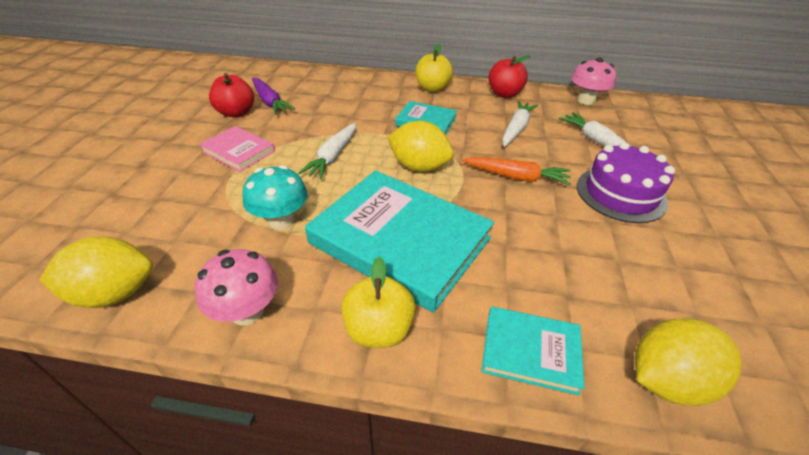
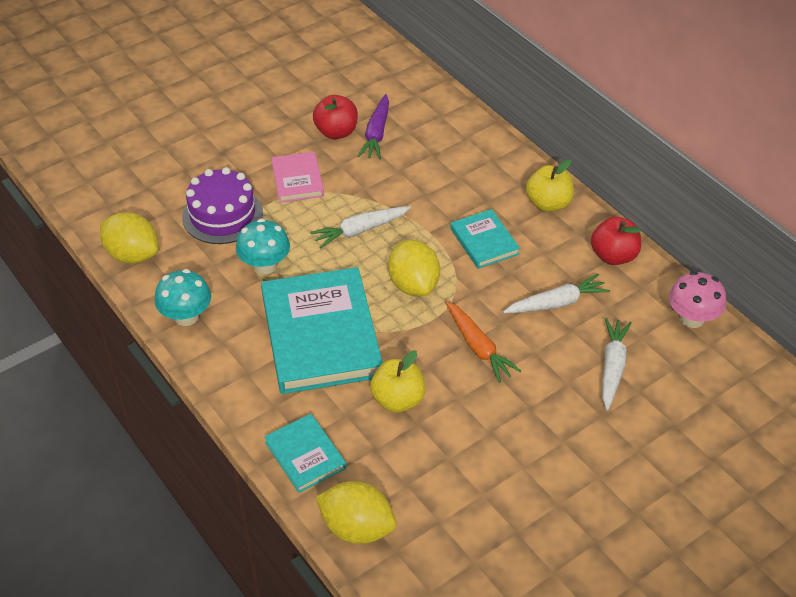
camera: 45 degrees right, 5 degrees up
(247, 311) = (186, 316): pink mushroom -> turquoise mushroom
(379, 329) = (241, 380): yellow apple -> yellow apple (398, 400)
(620, 194) = (541, 421): purple cake -> purple cake (222, 215)

